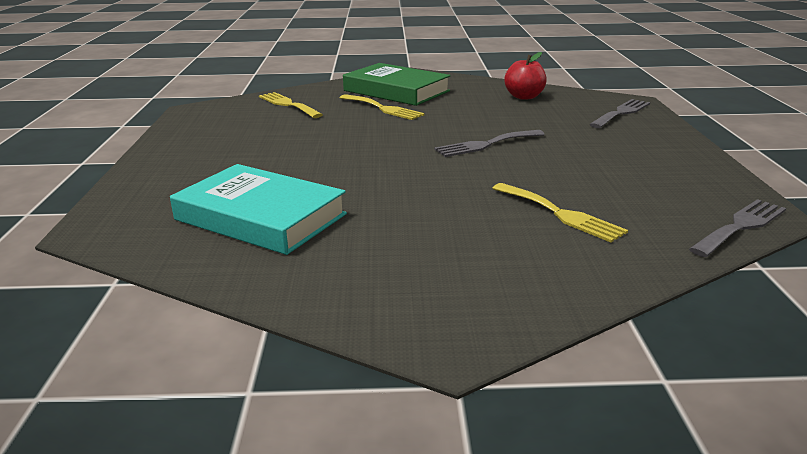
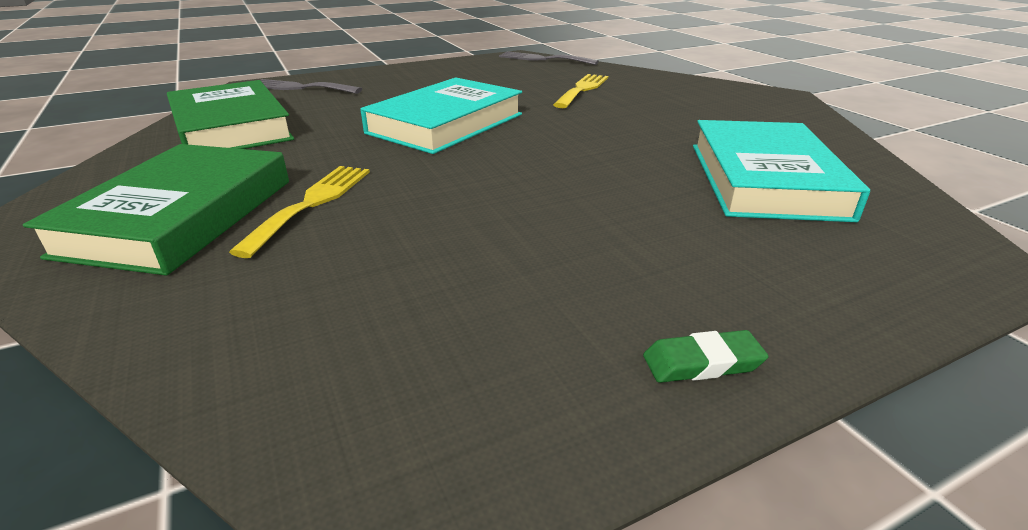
camera: 115 degrees left, 5 degrees up
(169, 147) = (702, 362): none -> green eraser
(288, 104) = (305, 316): yellow fork -> none
(486, 144) = (446, 124): grey fork -> turquoise book
(524, 97) = (231, 127): red apple -> green book

